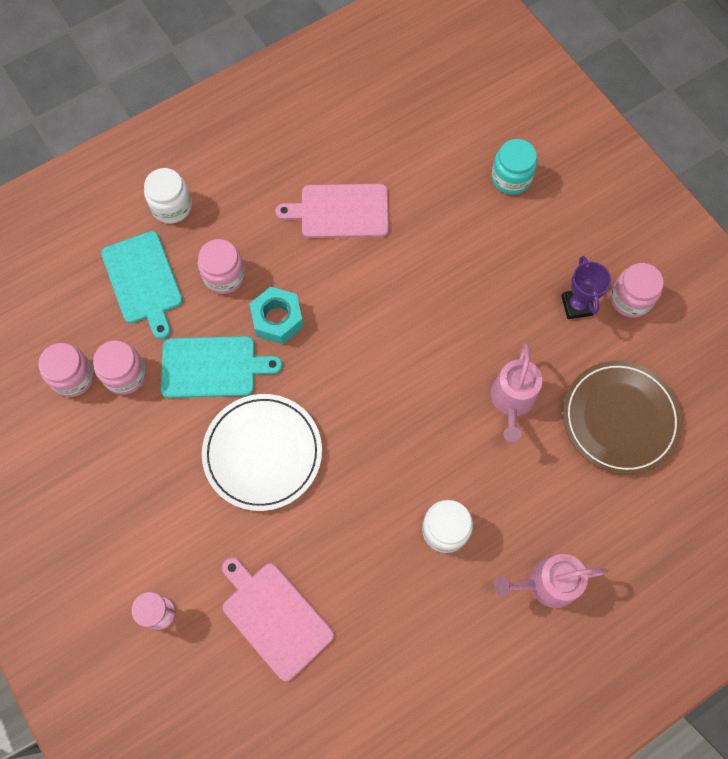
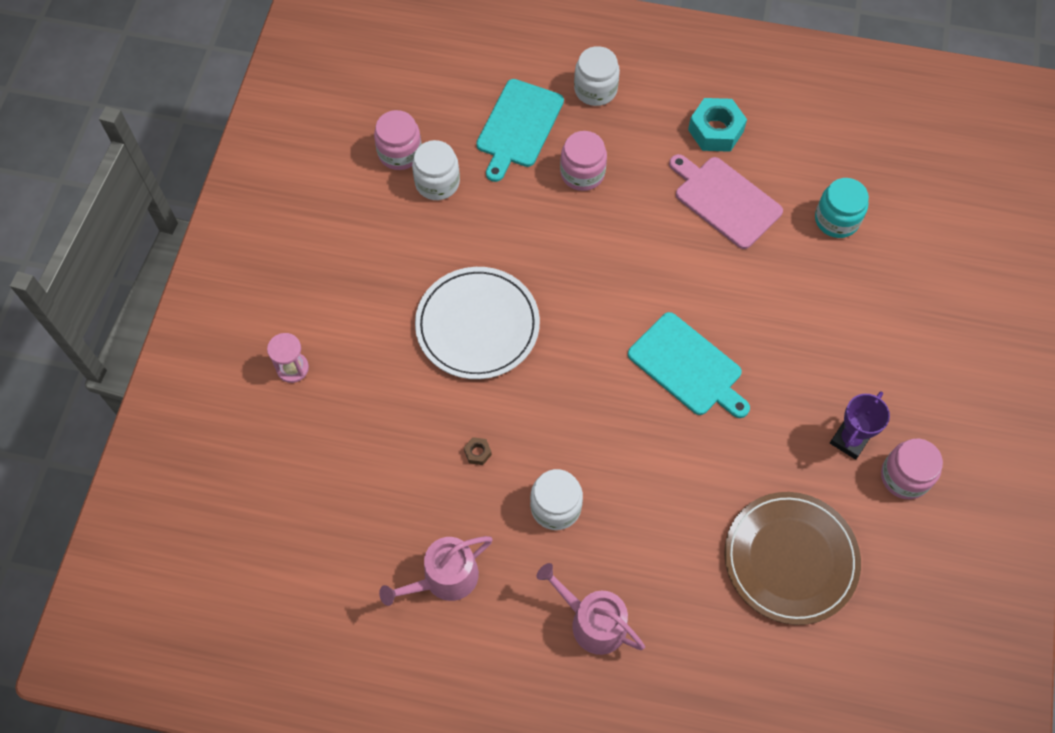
camera: 45 degrees right, 5 degrees down
(125, 374) = (437, 182): pink jar -> white jar
(213, 367) = (505, 232): turquoise cutting board -> turquoise cutting board (688, 367)
(274, 617) = (366, 447): pink cutting board -> none
(277, 319) = (589, 239): turquoise nut -> turquoise nut (715, 130)
(356, 544) = (477, 453): none -> brown nut
(511, 178) = (901, 292): turquoise jar -> turquoise jar (836, 219)
(512, 400) = (713, 462): pink watering can -> pink watering can (444, 578)

